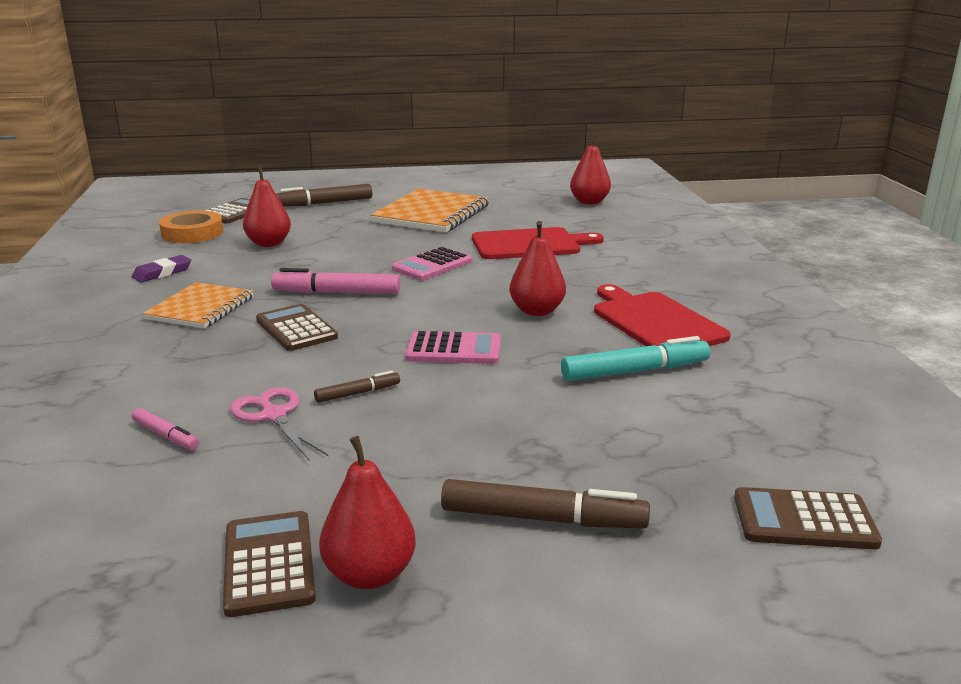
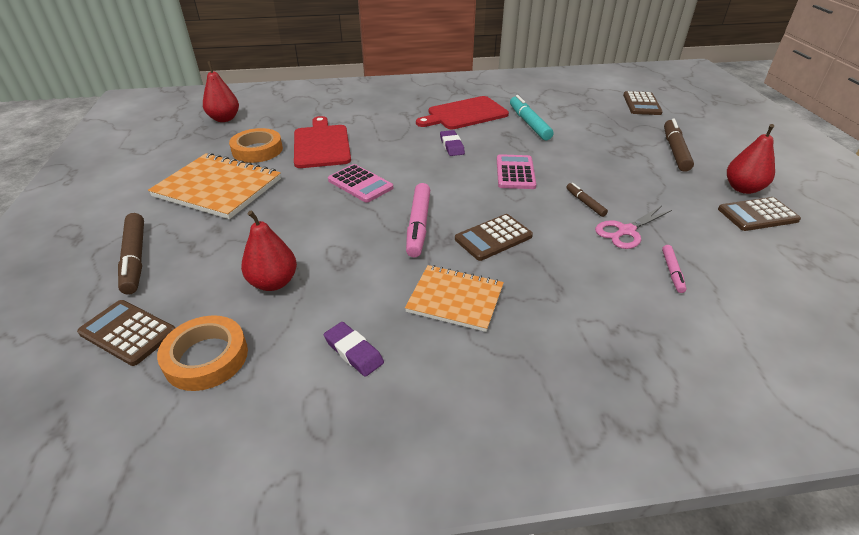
camera: 90 degrees left, 15 degrees up
(166, 435) = (672, 272): pink marker -> pink marker turned 150 degrees clockwise
(513, 220) = (257, 150): none -> orange tape
(537, 311) = (452, 146): red pear -> purple eraser

